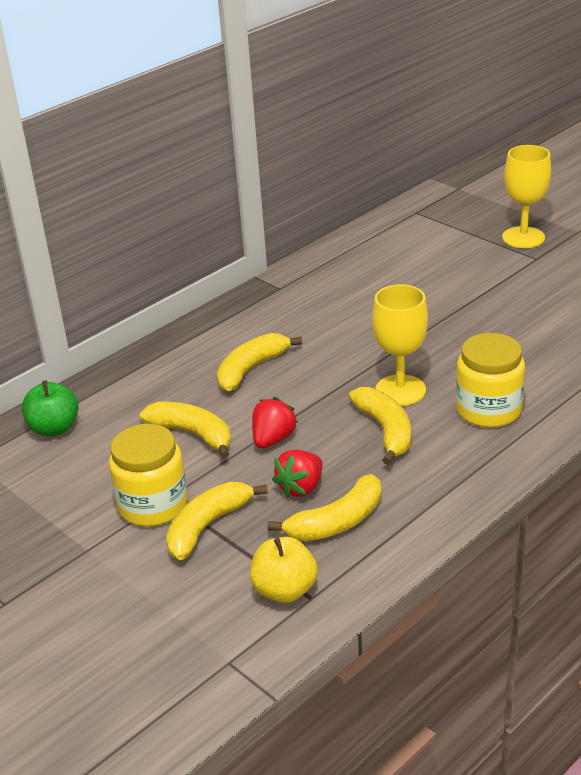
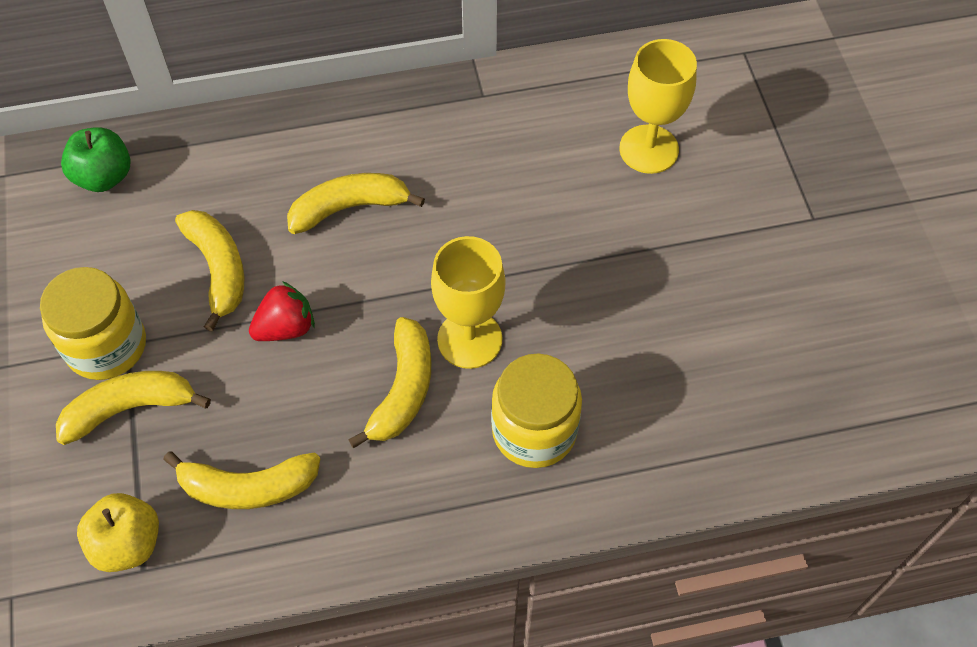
camera: 30 degrees right, 25 degrees up
(301, 487) = (255, 415): red strawberry -> none
(523, 237) = (831, 173): yellow goblet -> yellow goblet (649, 149)

